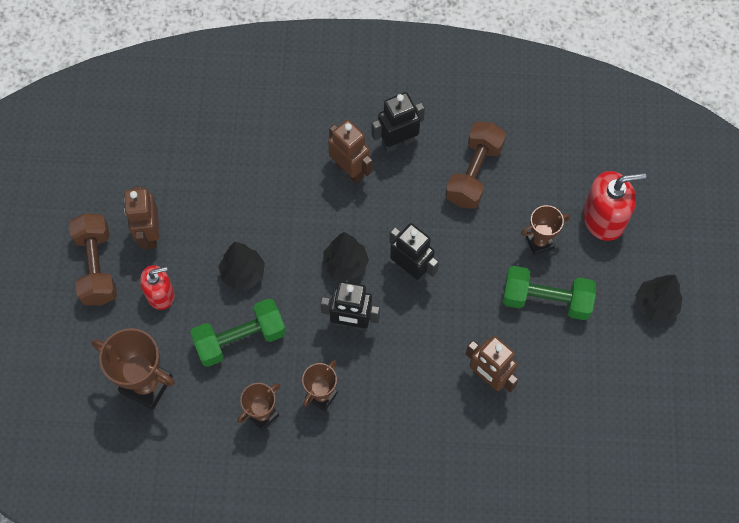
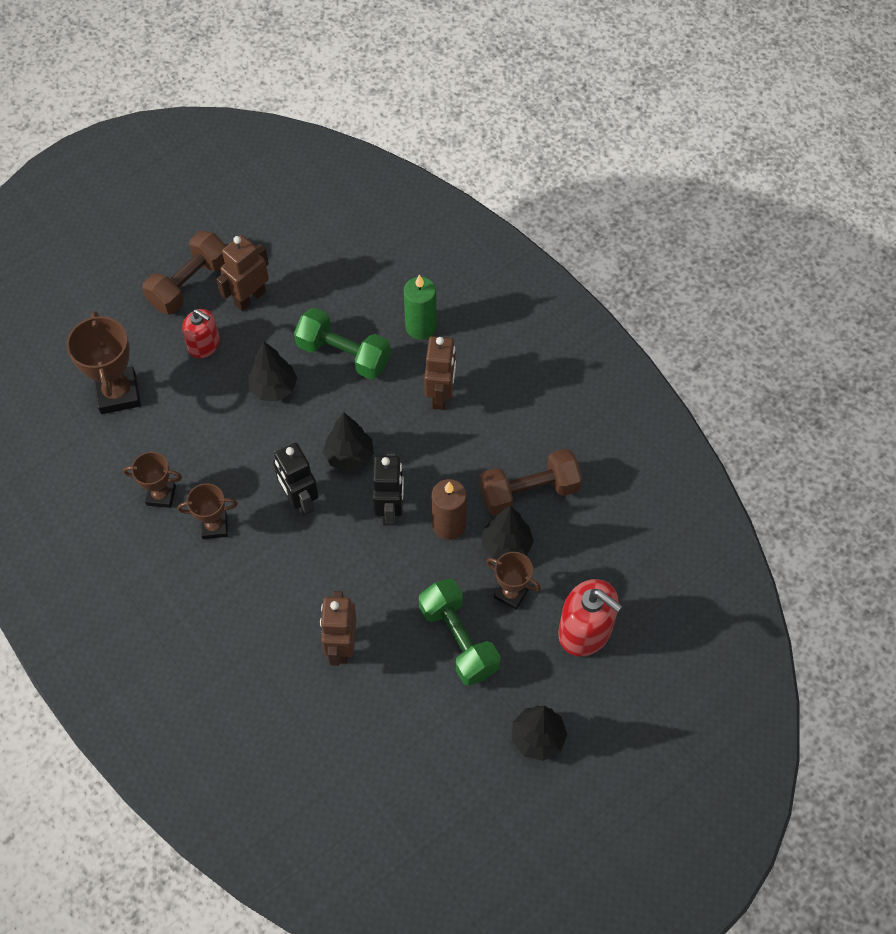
camera: 50 degrees right, 5 degrees down
(240, 339) = (214, 429): green dumbbell -> green dumbbell (344, 354)
(283, 141) = (421, 327): none -> green candle
(397, 142) = (501, 411): black robot -> none
(455, 241) = (449, 525): none -> brown candle
(502, 218) = (506, 546): none -> black tree

